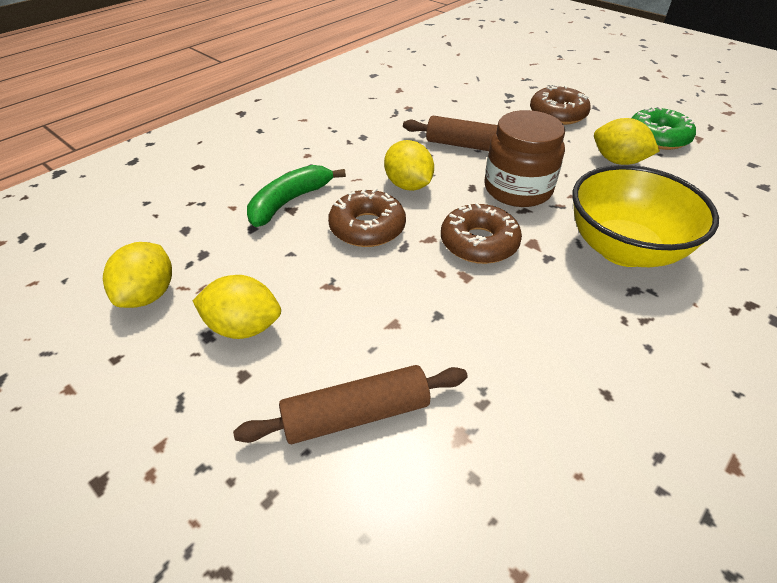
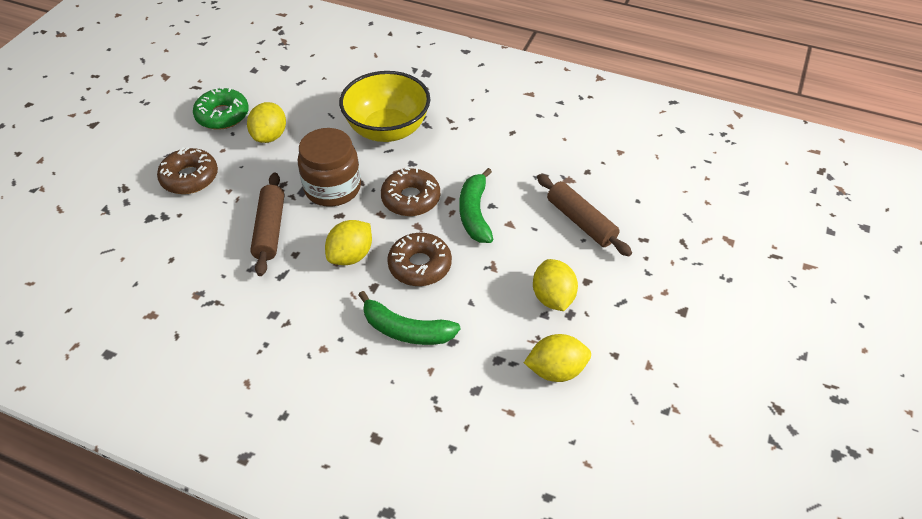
camera: 110 degrees left, 5 degrees up
(429, 293) = (475, 213): none -> green banana

